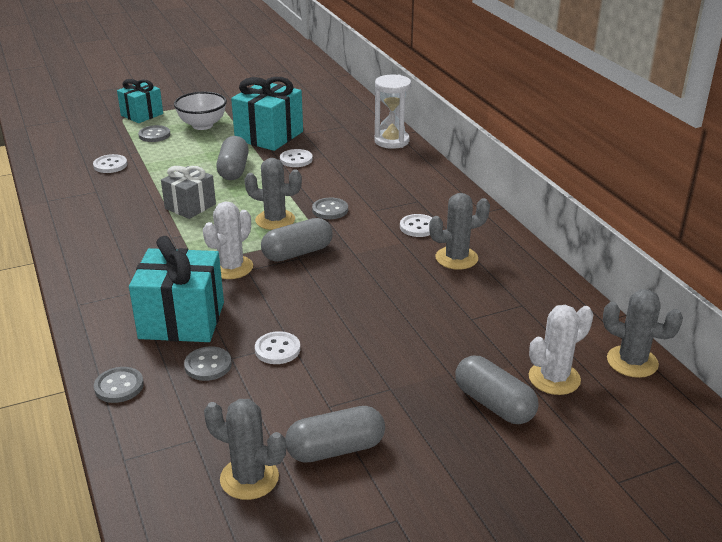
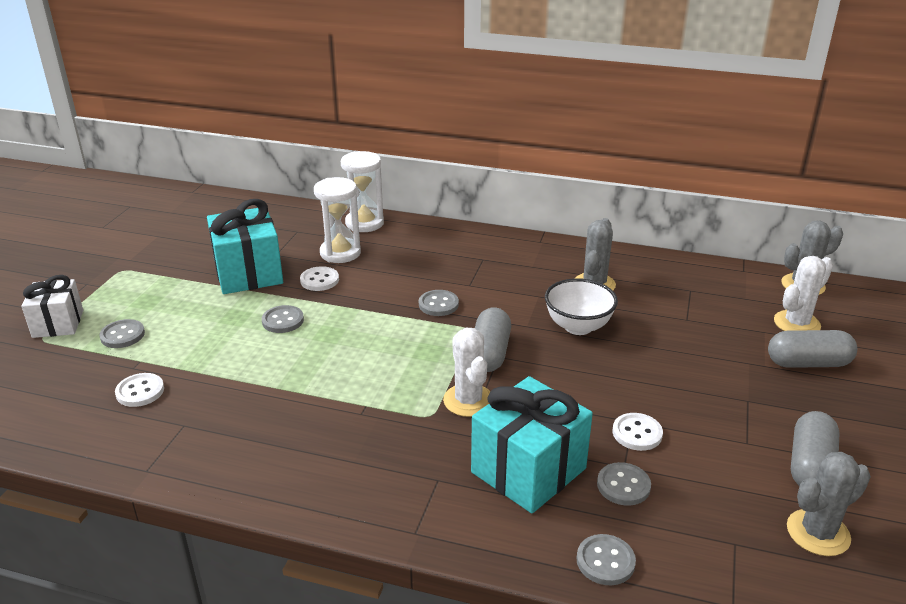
camera: 50 degrees left, 0 degrees up
(142, 114) = (58, 324): turquoise gift -> white gift
(190, 206) = (316, 376): grey gift -> none
(202, 125) = (156, 298): white bowl -> white bowl (578, 326)
(233, 170) = (283, 321): grey capsule -> grey button
(275, 220) = (415, 339): grey cactus -> none
(339, 151) = (340, 253): none -> white hourglass
(418, 227) = (525, 278): white button -> none
(554, 378) = (796, 323): white cactus -> white cactus turned 45 degrees clockwise

